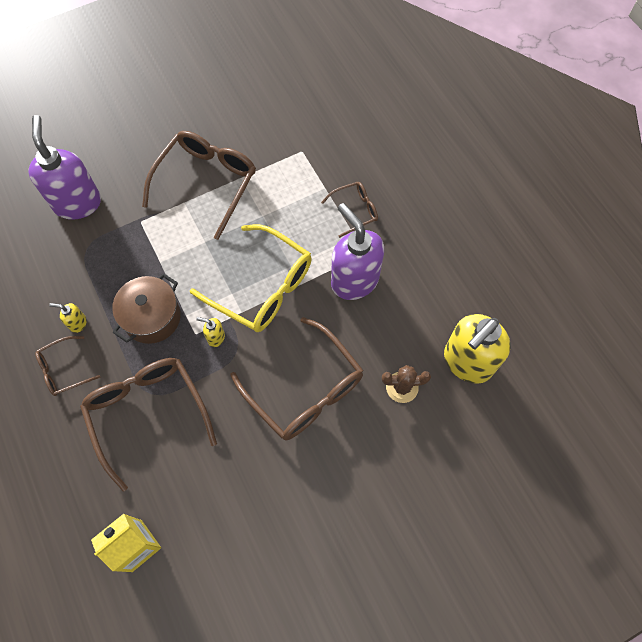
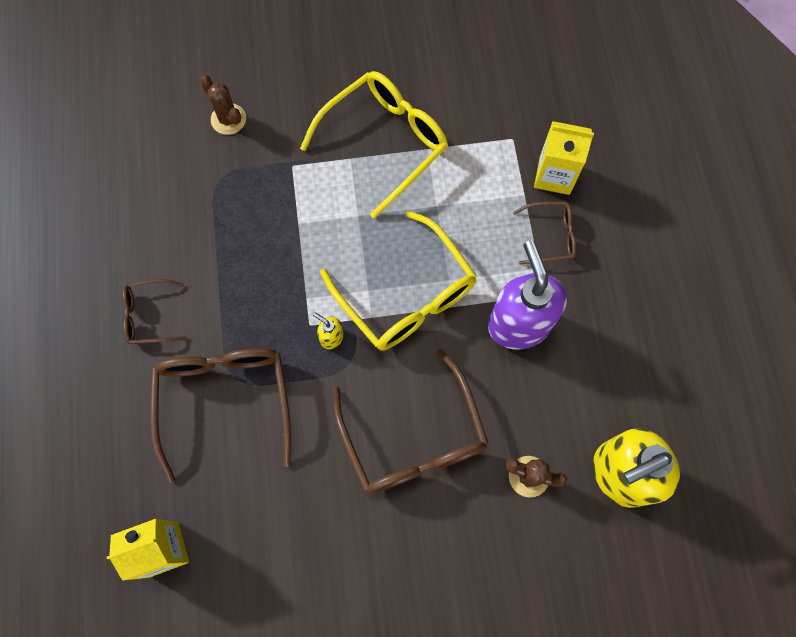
camera: 20 degrees right, 5 degrees up
(77, 203) = (228, 119): purple soap dispenser -> brown cactus
(77, 323) = (182, 266): yellow soap dispenser -> none
(152, 317) = (267, 288): brown pot -> none
(206, 183) = (384, 142): brown glasses -> yellow glasses
(342, 167) = (554, 175): none -> yellow carton

